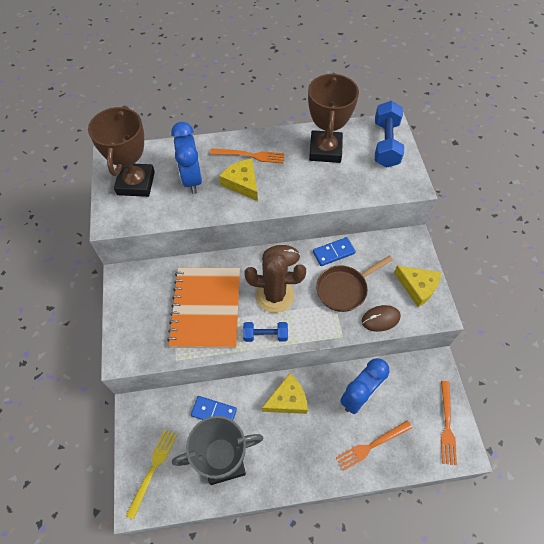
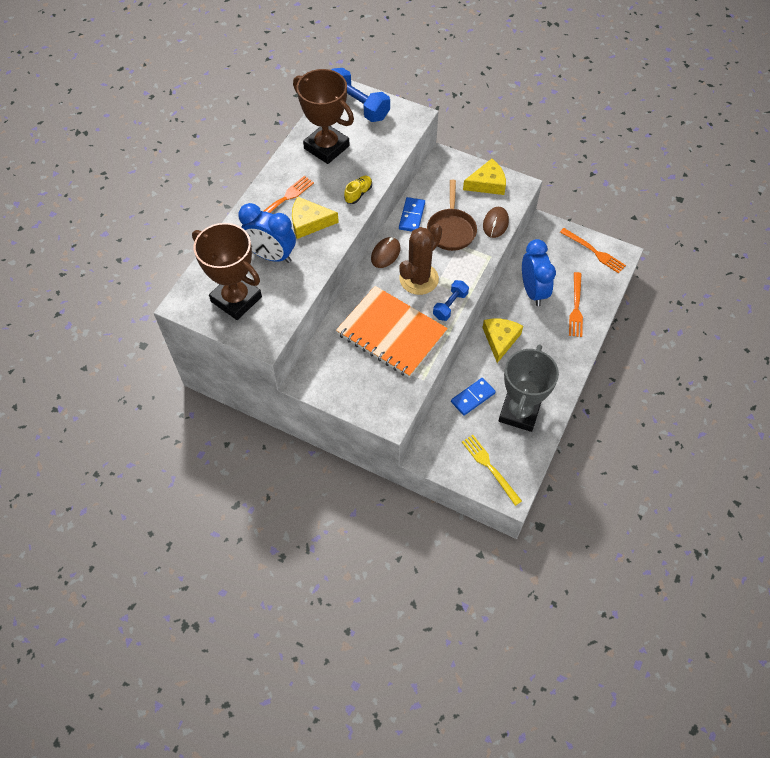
camera: 55 degrees left, 0 degrees up
(297, 197) = (358, 194): none -> yellow shoe

